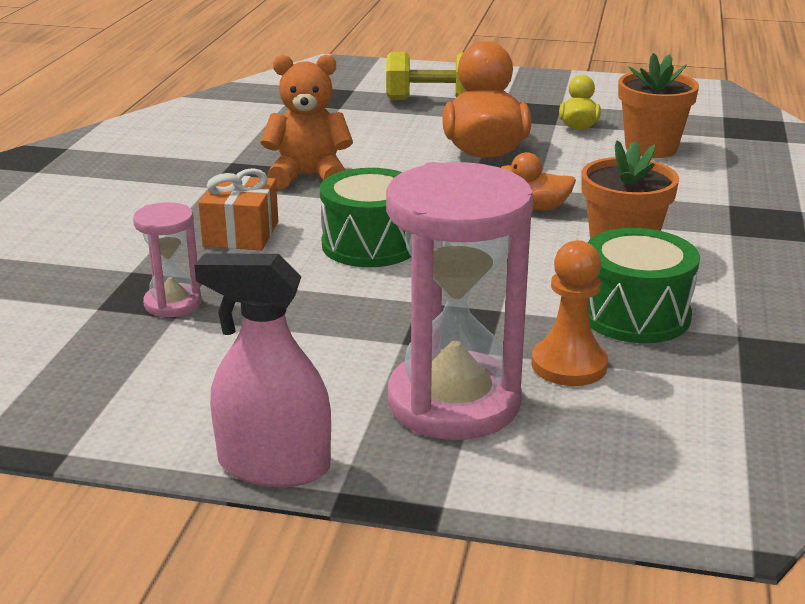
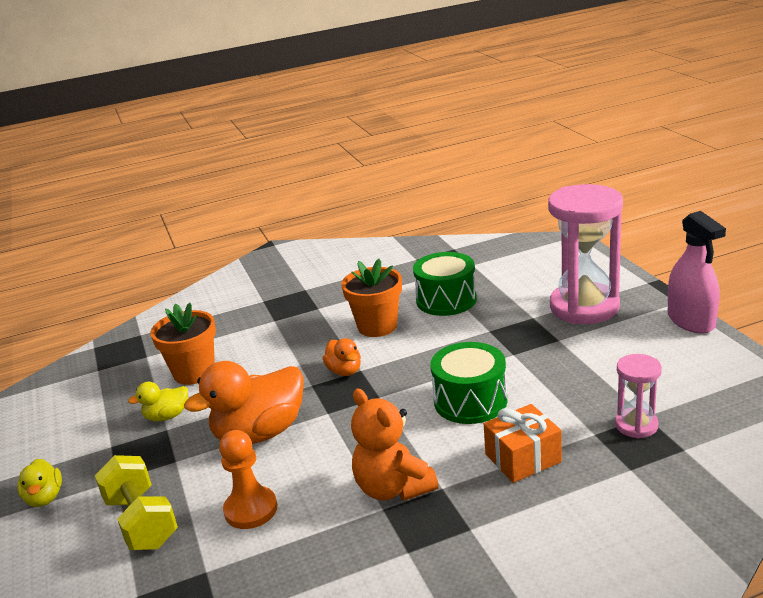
camera: 120 degrees left, 0 degrees up
(519, 80) = (45, 498): none -> yellow duck
(569, 365) = (514, 297): orange pawn -> orange pawn (251, 509)

